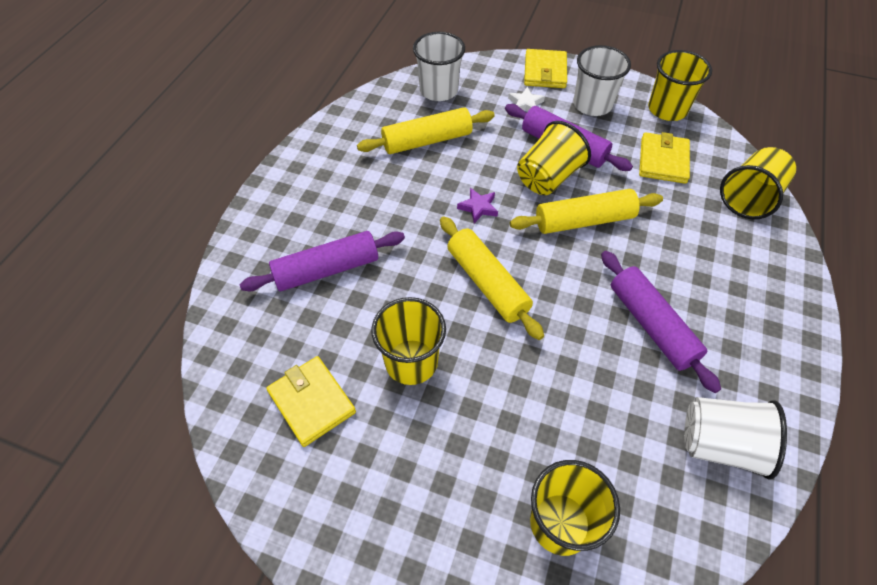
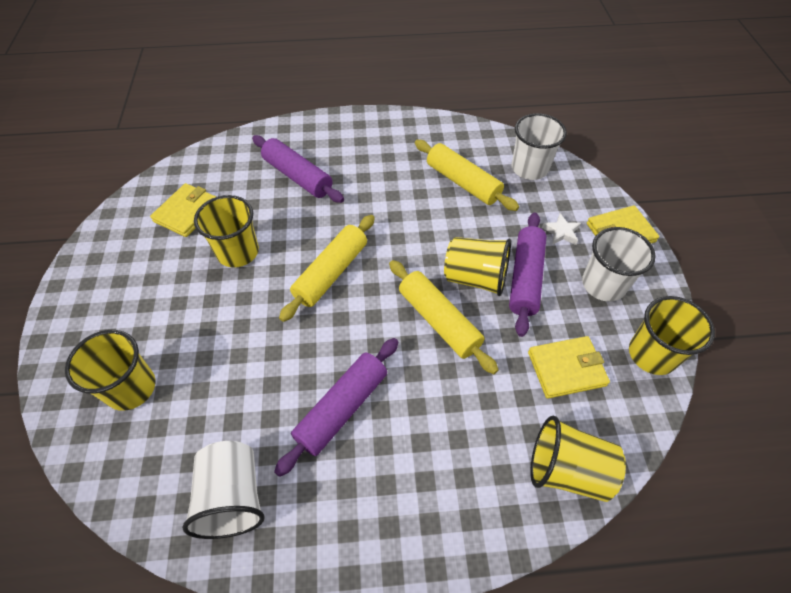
camera: 65 degrees right, 0 degrees up
(478, 207) = (408, 240): purple star -> none

